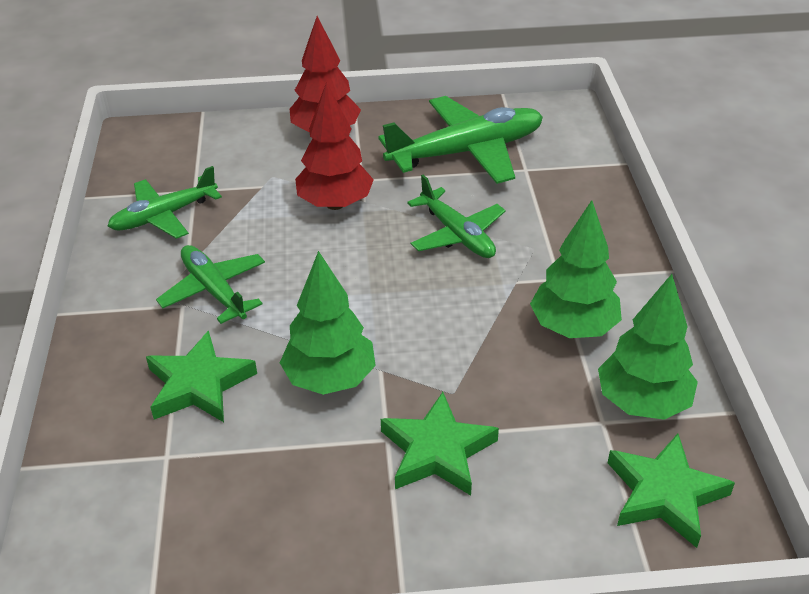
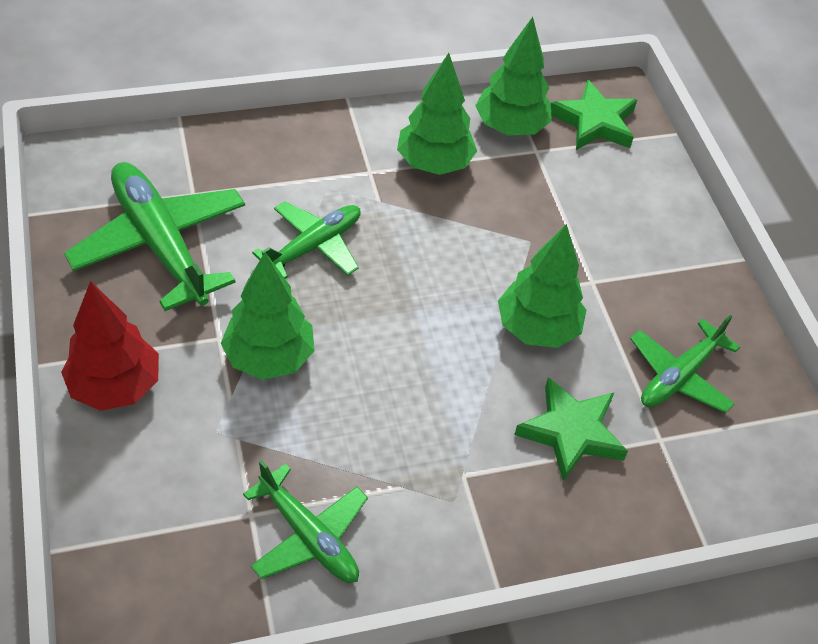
camera: 105 degrees left, 10 degrees up
(214, 291) = (436, 449): green plane -> green plane (679, 376)
(335, 204) = (269, 358): red tree -> green tree
(437, 451) = (595, 248): green star -> none

